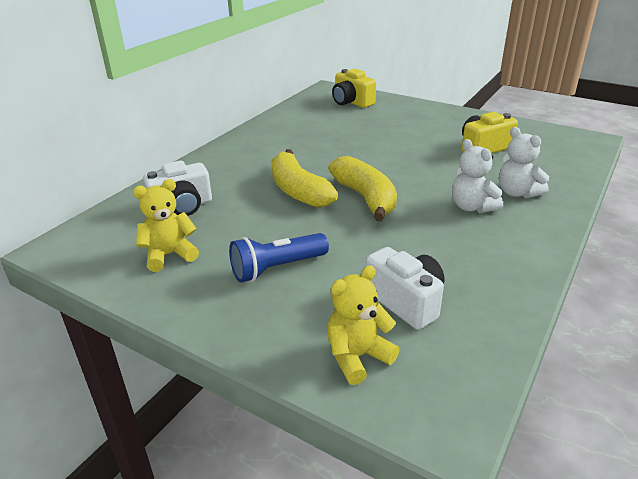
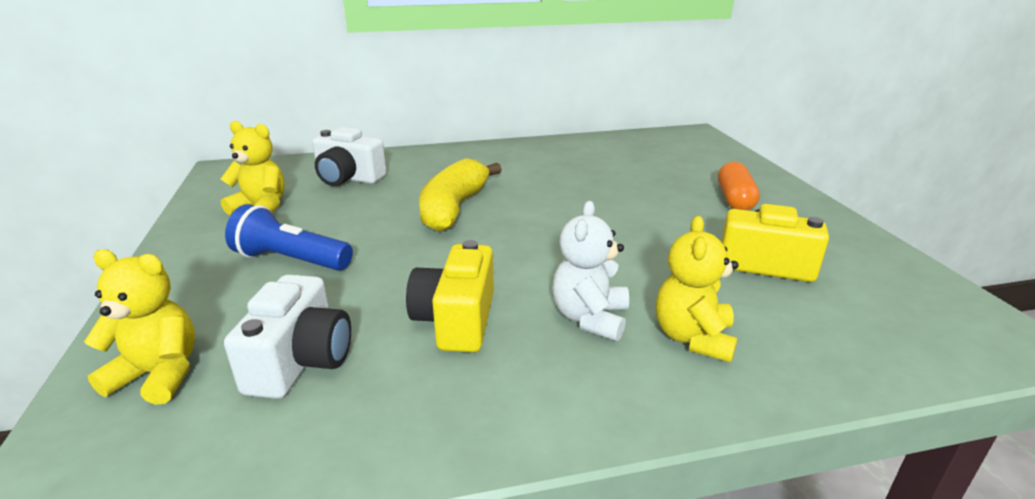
camera: 45 degrees right, 5 degrees down
(351, 102) = (693, 153): yellow camera -> yellow camera (456, 320)
(365, 198) = (497, 245): yellow banana -> none
(417, 121) = (734, 199): none -> orange capsule
(517, 193) = (693, 338): white teddy bear -> yellow teddy bear

